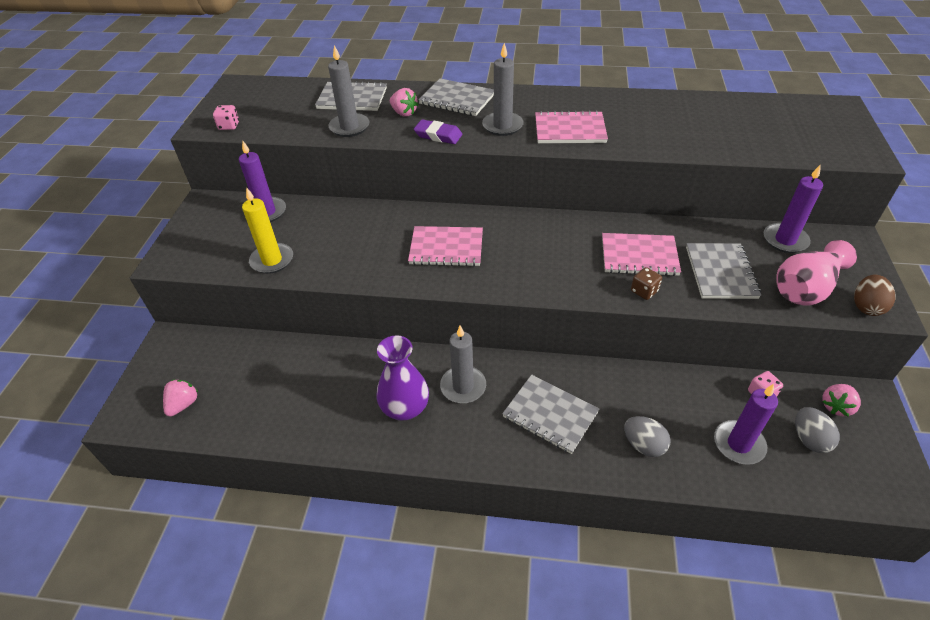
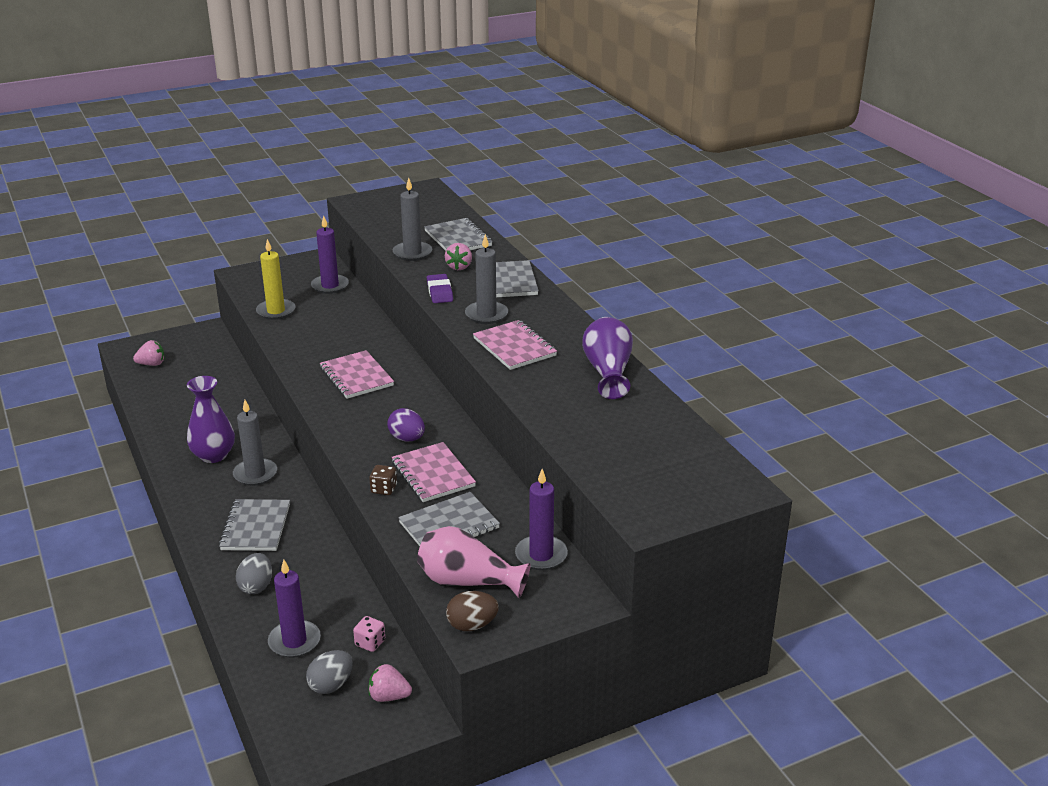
camera: 55 degrees right, 15 degrees down
(229, 126) = (364, 210): pink dice -> none
(573, 252) = (407, 438): none -> purple egg
(643, 104) = (608, 372): none -> purple vase

